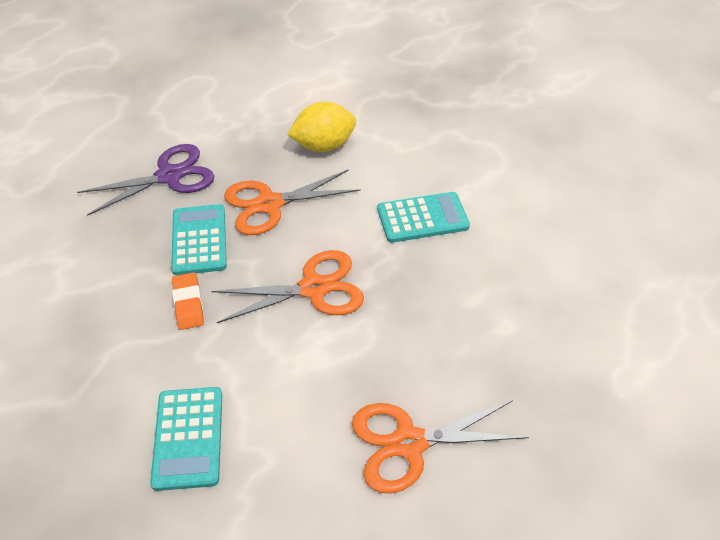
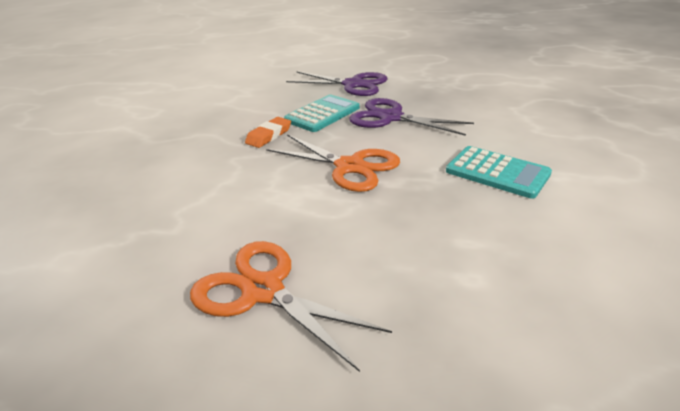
camera: 50 degrees right, 15 degrees down
(188, 438) = (162, 189): turquoise calculator -> none
(270, 204) = (390, 117): orange scissors -> purple scissors
(323, 146) = (475, 107): yellow lemon -> none

